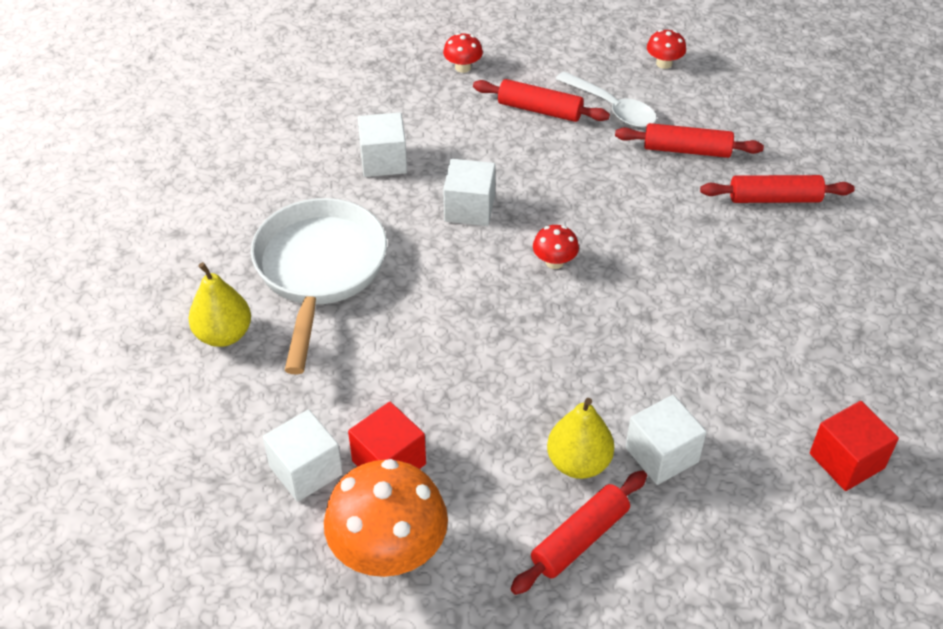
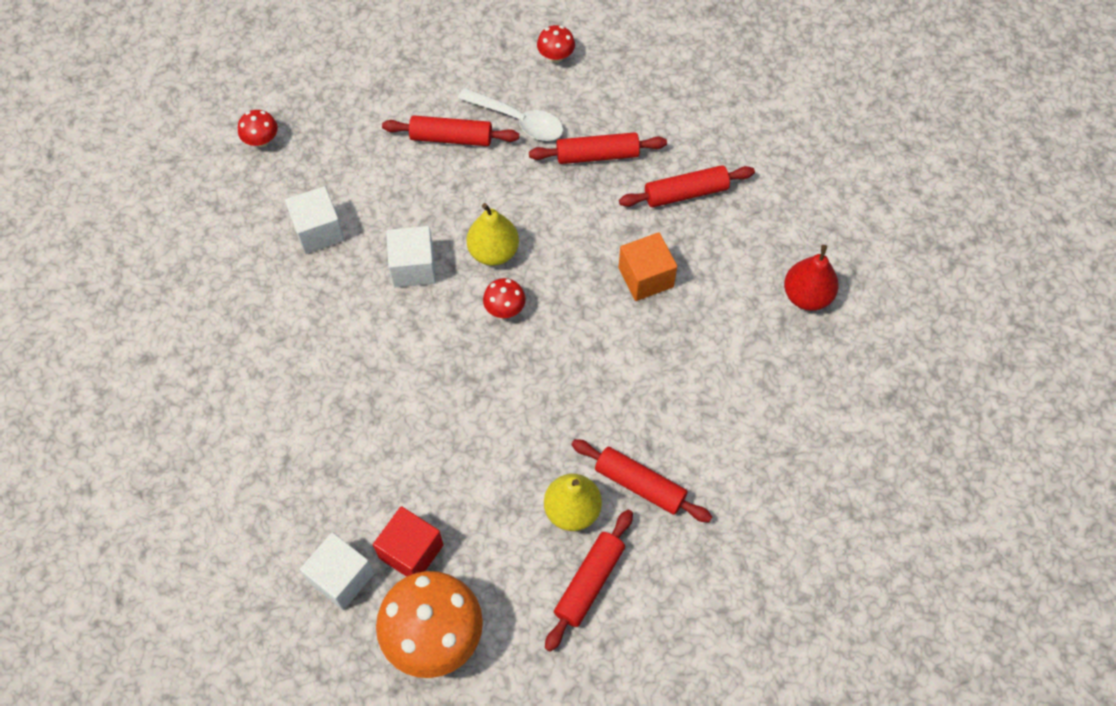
camera: 15 degrees left, 15 degrees up
(224, 334) = (225, 458): yellow pear -> yellow pear (493, 252)
(319, 271) = (293, 369): white pan -> none
(463, 67) = (365, 102): red mushroom -> red mushroom (261, 140)
(661, 455) = (640, 485): white cube -> red rolling pin
(714, 263) = (646, 277): none -> orange cube
(846, 461) = (791, 452): red cube -> none
(892, 315) = (807, 296): none -> red pear

